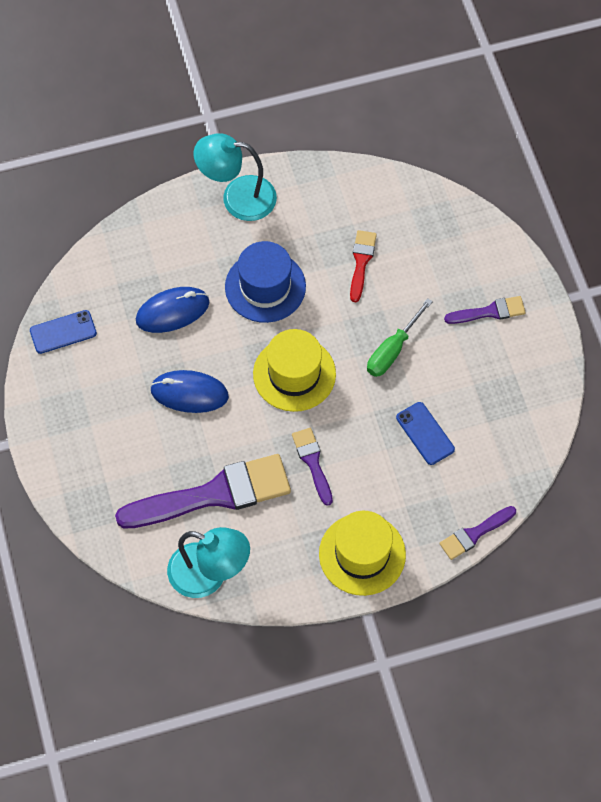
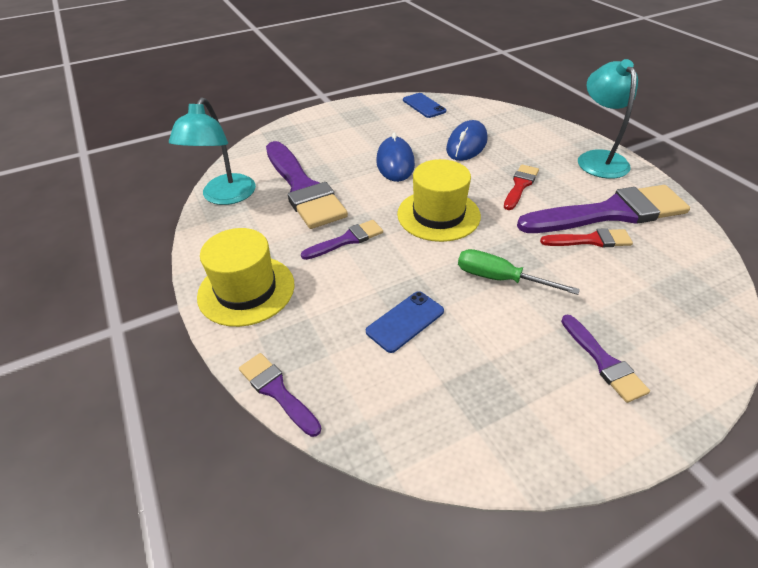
camera: 80 degrees right, 20 degrees down
(172, 311) = (466, 145): blue mouse -> blue mouse turned 60 degrees clockwise
(265, 287) = (520, 185): blue hat -> red brush
(328, 230) = (609, 213): none -> purple brush

